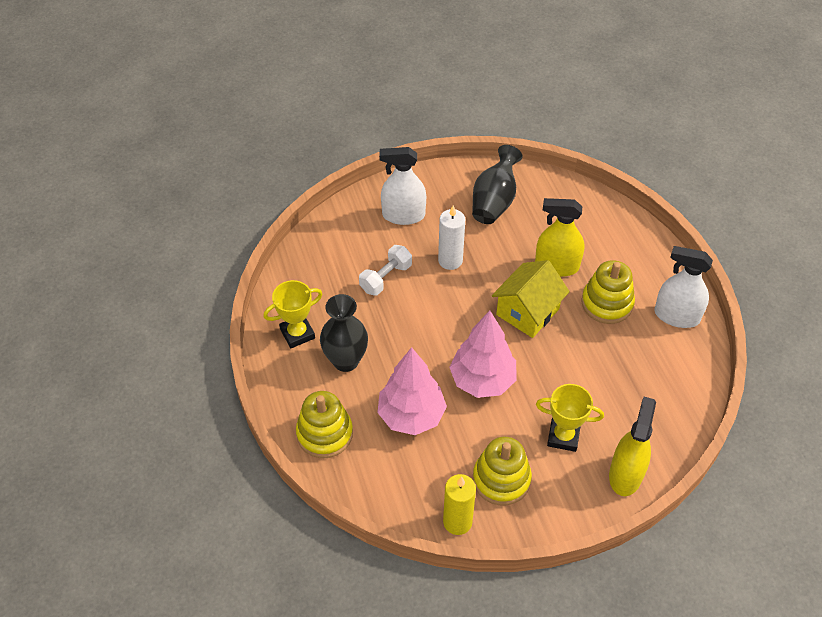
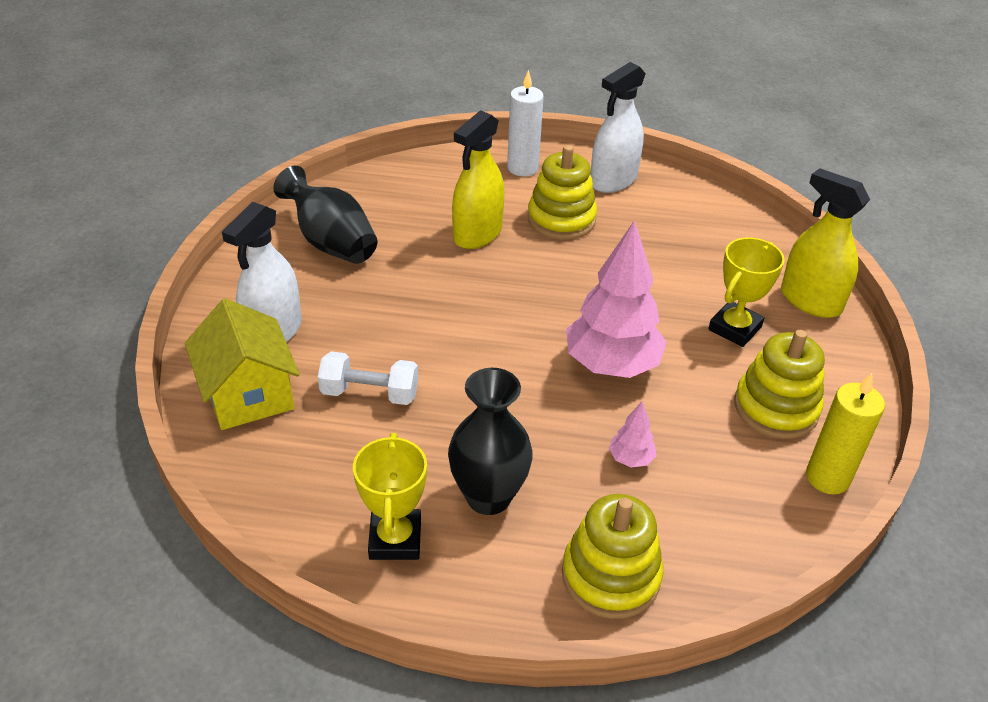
camera: 65 degrees left, 10 degrees down
(386, 278) = (370, 393): white dumbbell -> white dumbbell turned 60 degrees counterclockwise
(411, 416) = (631, 459): pink tree -> pink tree, size x0.43
(450, 260) = (393, 318): white candle -> white candle (522, 168)
(527, 312) = (529, 284): yellow house -> yellow house (249, 394)

